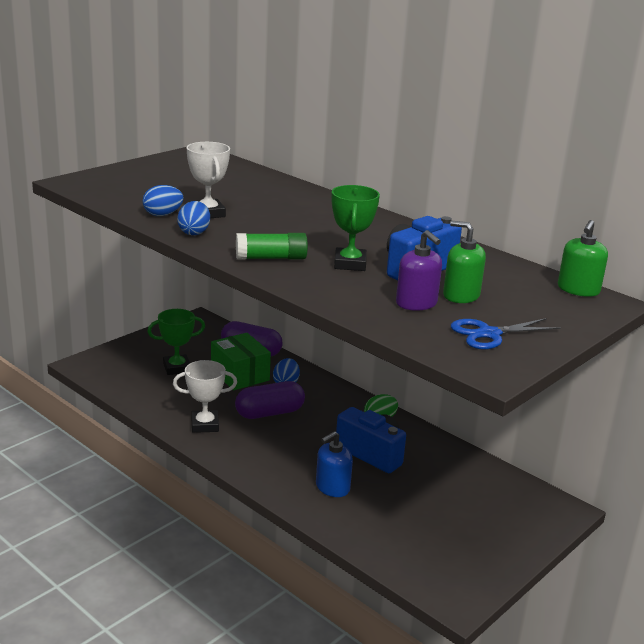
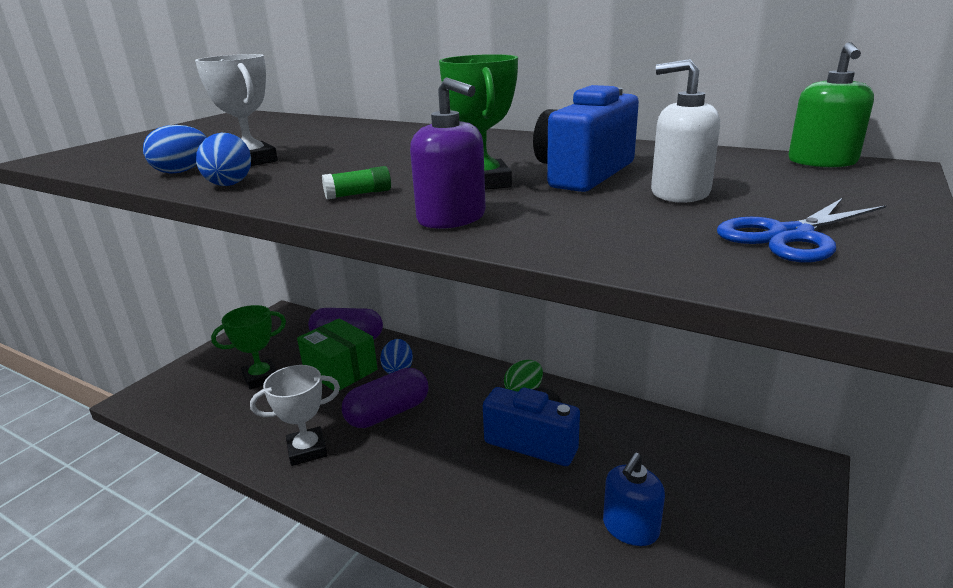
camera: 10 degrees left, 0 degrees up
(271, 258) = (358, 194): green glue stick -> green glue stick, size x0.58
(332, 487) = (503, 508): blue soap dispenser -> blue soap dispenser (630, 528)
(416, 303) = (626, 213): purple soap dispenser -> purple soap dispenser (452, 218)
(461, 295) = (679, 193): green soap dispenser -> white soap dispenser

